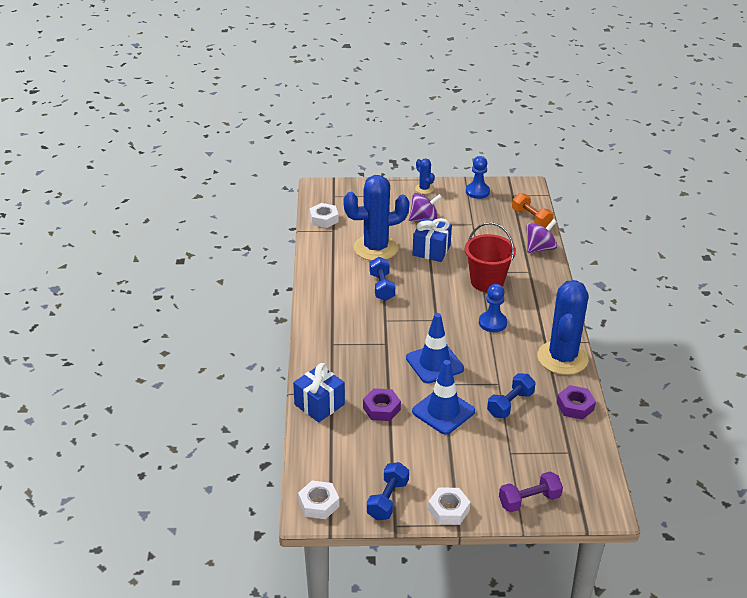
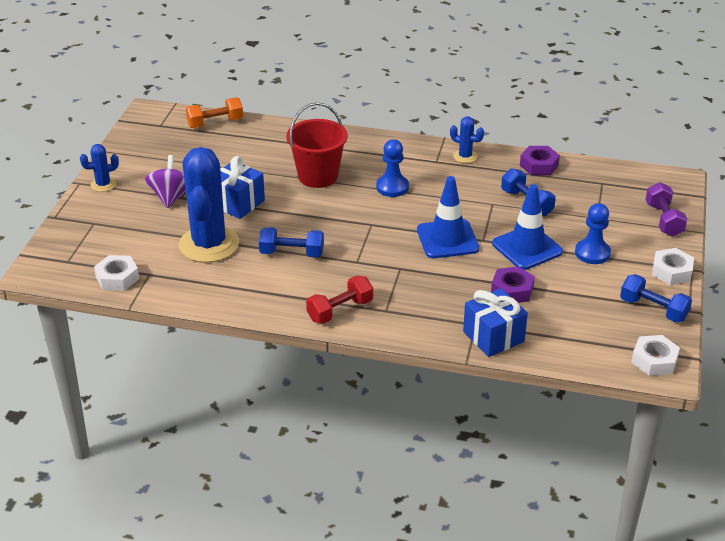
camera: 75 degrees left, 0 degrees up
(324, 321) = (340, 310): none -> red dumbbell
(477, 192) = (137, 147): blue pawn -> blue pawn (592, 253)
(539, 248) = (274, 130): purple spinning top -> none
(562, 358) = (465, 156): blue cactus -> blue cactus, size x0.45

